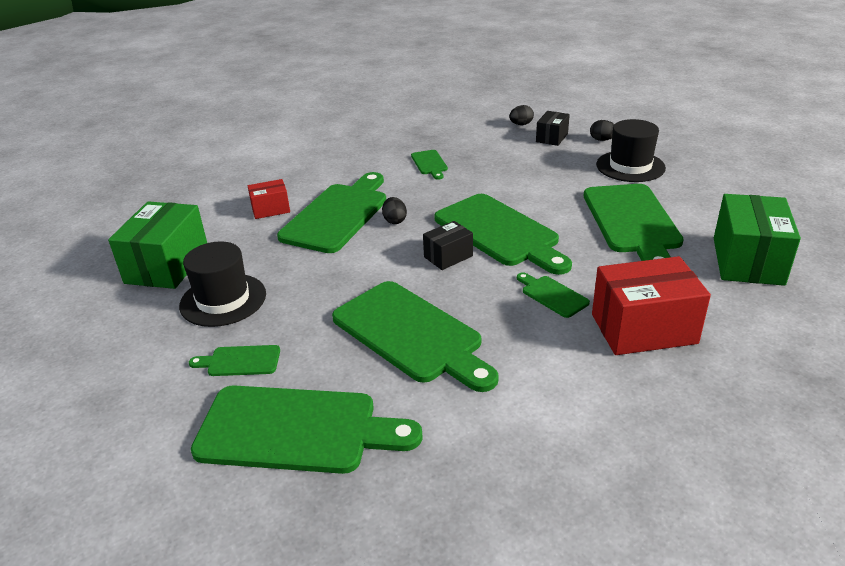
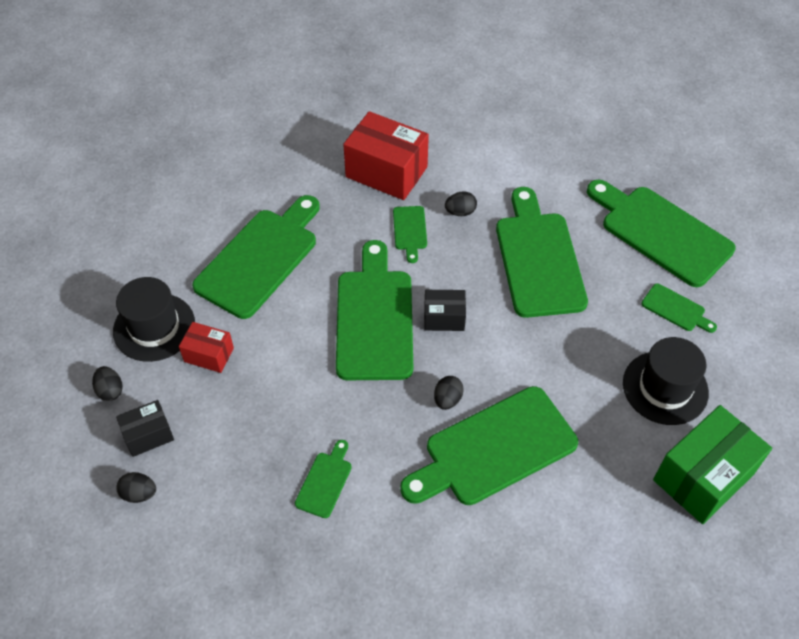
camera: 145 degrees left, 20 degrees up
(270, 209) = (557, 512): red box -> red box (209, 355)
(528, 333) = (460, 212): none -> black egg
(747, 261) = (245, 174): green box -> none

